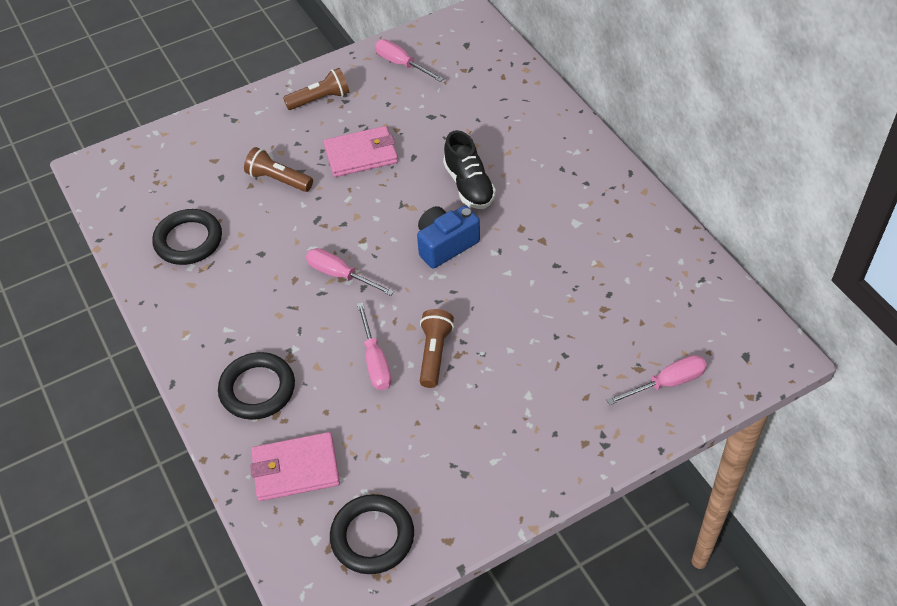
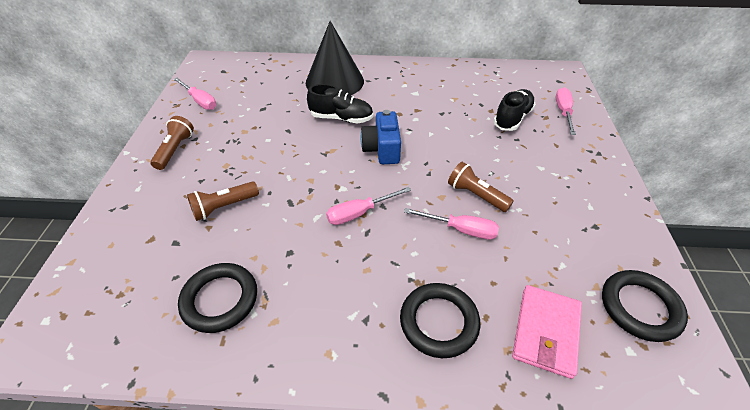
camera: 60 degrees left, 5 degrees down
(361, 154) = (255, 152): pink wallet -> none
(401, 64) = (200, 101): pink screwdriver -> pink screwdriver turned 120 degrees counterclockwise
(532, 142) = (334, 81): none -> black cone
(604, 335) = (512, 118): none -> black shoe

